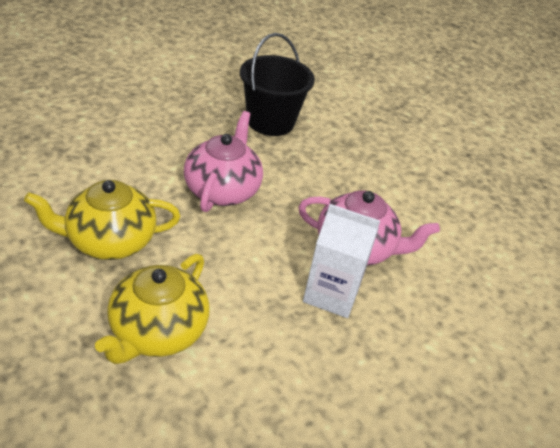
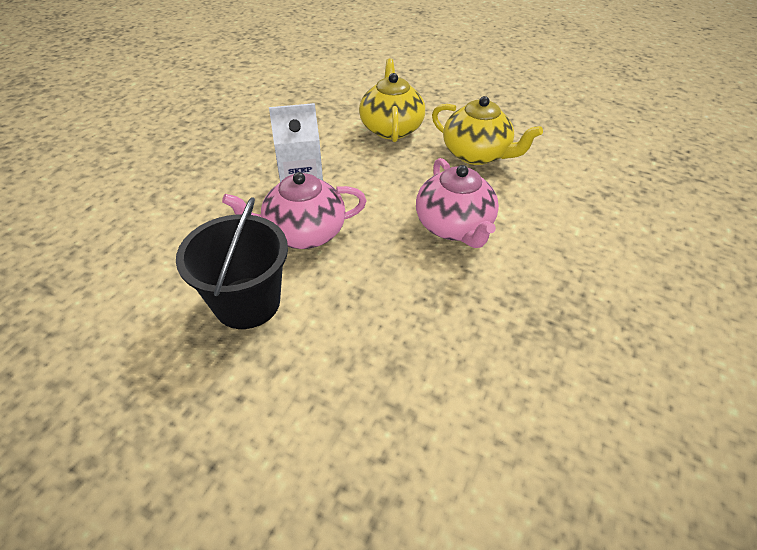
camera: 155 degrees right, 5 degrees up
(109, 241) = (476, 154): yellow teapot -> yellow teapot turned 75 degrees clockwise
(270, 122) = (504, 342): black bucket -> black bucket (247, 302)

